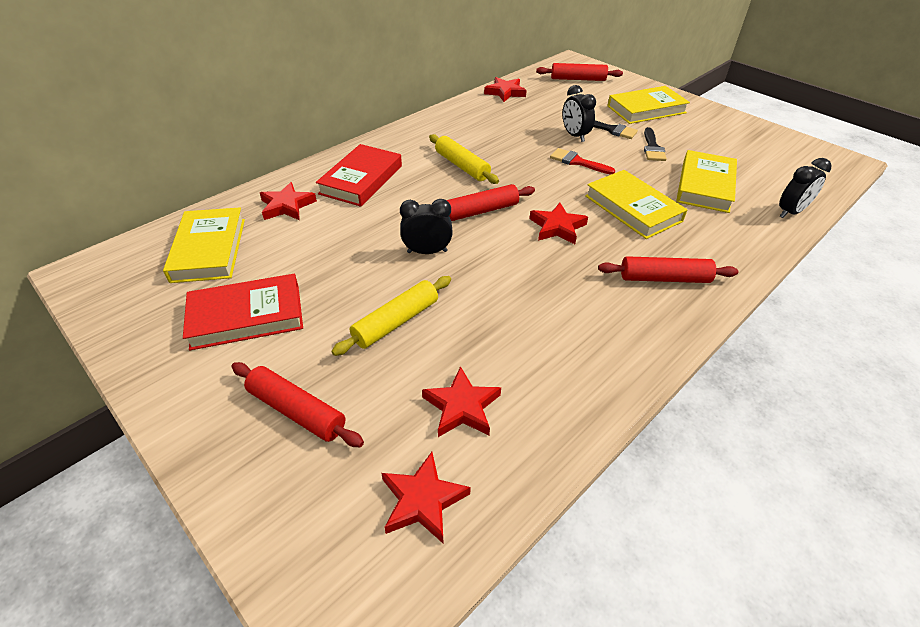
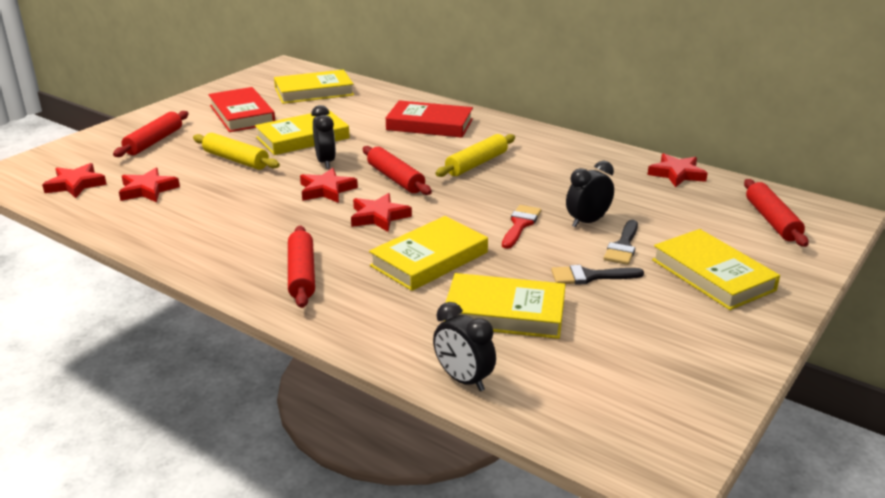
camera: 80 degrees right, 15 degrees down
(287, 206) = (377, 105): red star -> red star (326, 190)
(354, 265) = (303, 138): none -> yellow book

